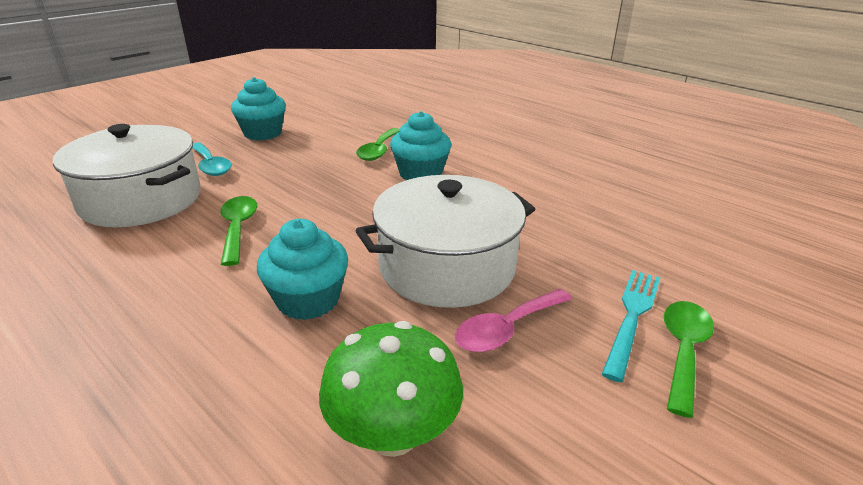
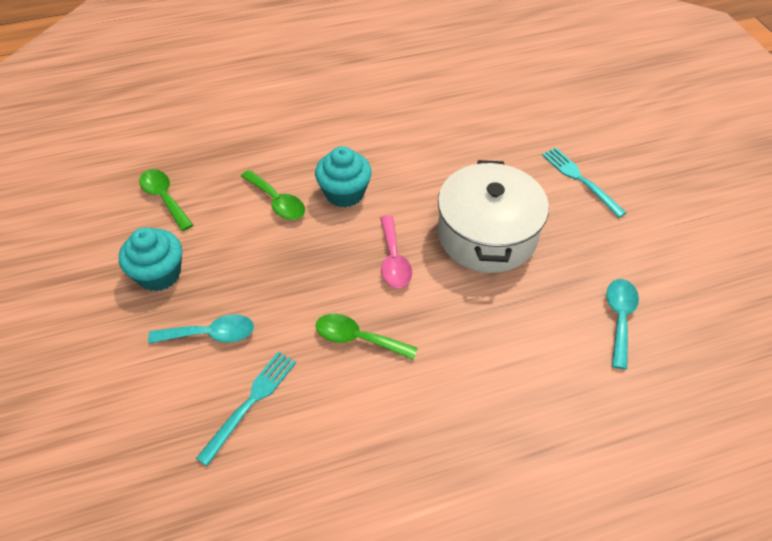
camera: 60 degrees left, 20 degrees up
(141, 200) = (251, 402): white pot -> turquoise fork
(308, 300) = (484, 320): turquoise cupcake -> none
(393, 434) = (619, 318): green mushroom -> turquoise spoon
(506, 329) = (563, 236): pink spoon -> pink spoon (393, 260)
(683, 351) = (614, 177): green spoon -> green spoon (164, 198)

